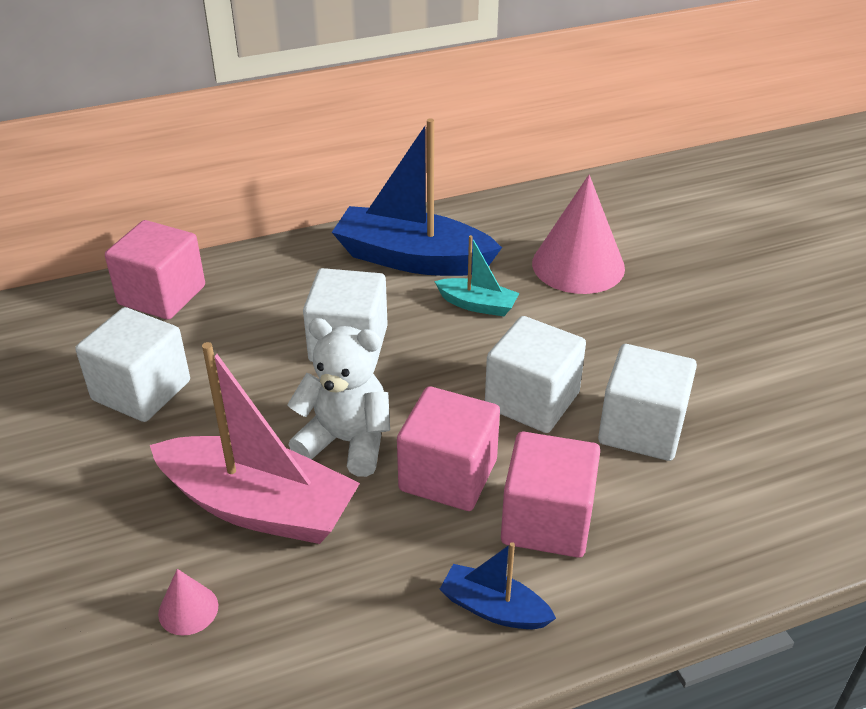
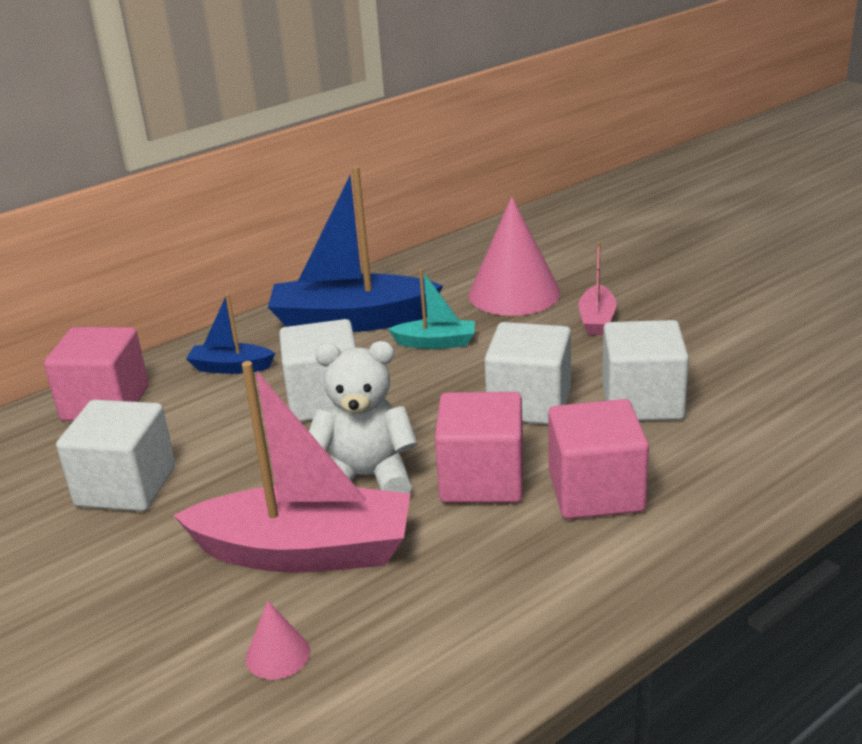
camera: 15 degrees left, 10 degrees down
(494, 608) = (585, 572): blue boat -> blue boat (231, 367)
(644, 318) = (597, 320): none -> pink boat

